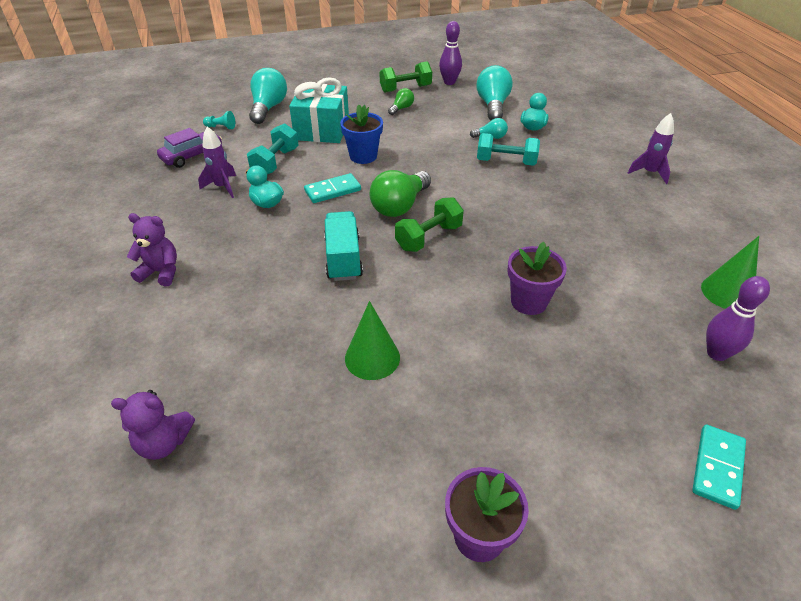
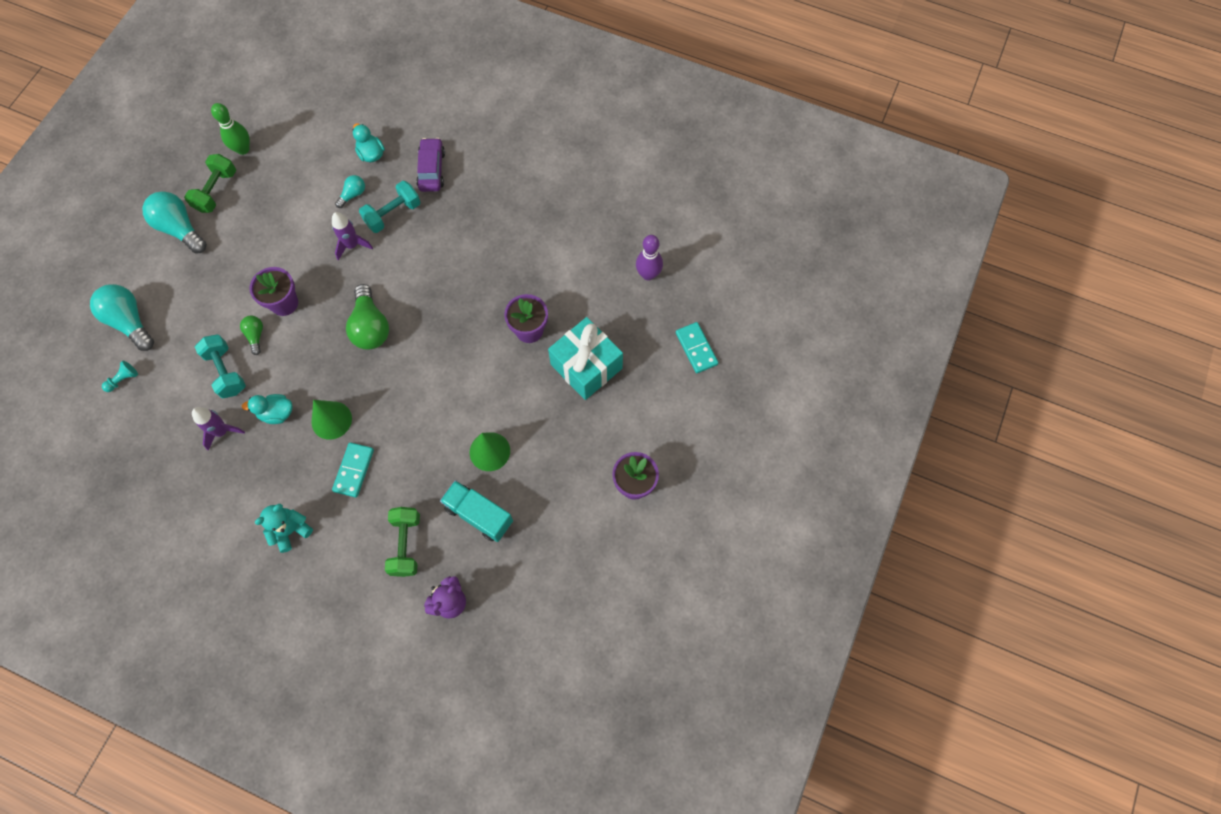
camera: 50 degrees left, 25 degrees up
(161, 272) = (290, 530): purple teddy bear -> turquoise teddy bear
(192, 155) = (148, 428): purple car -> purple car (432, 170)
(322, 130) = (213, 304): turquoise gift -> turquoise gift (586, 366)
(333, 190) = (307, 357): turquoise domino -> turquoise domino (354, 470)
(343, 258) = (390, 405): turquoise truck -> turquoise truck (479, 515)
(363, 156) = (284, 303): blue flower pot -> purple flower pot
(401, 108) = (244, 220): green light bulb -> green light bulb (255, 336)
(428, 237) = (421, 336): green dumbbell -> green dumbbell (406, 545)
(449, 82) = (243, 149): purple bowling pin -> green bowling pin
(492, 105) = (313, 152): turquoise light bulb -> turquoise light bulb (180, 229)
(649, 173) = (496, 139): purple rocket -> purple rocket (352, 245)
(727, 292) = (622, 220): green cone -> green cone (331, 420)

